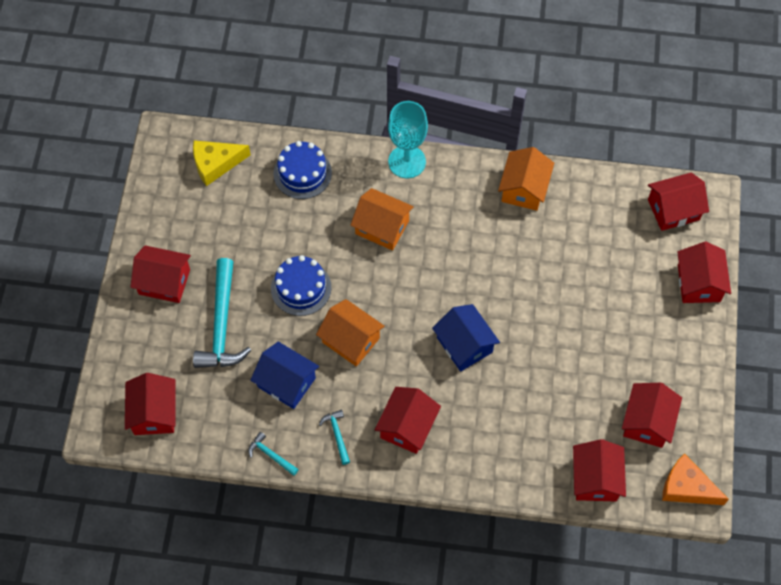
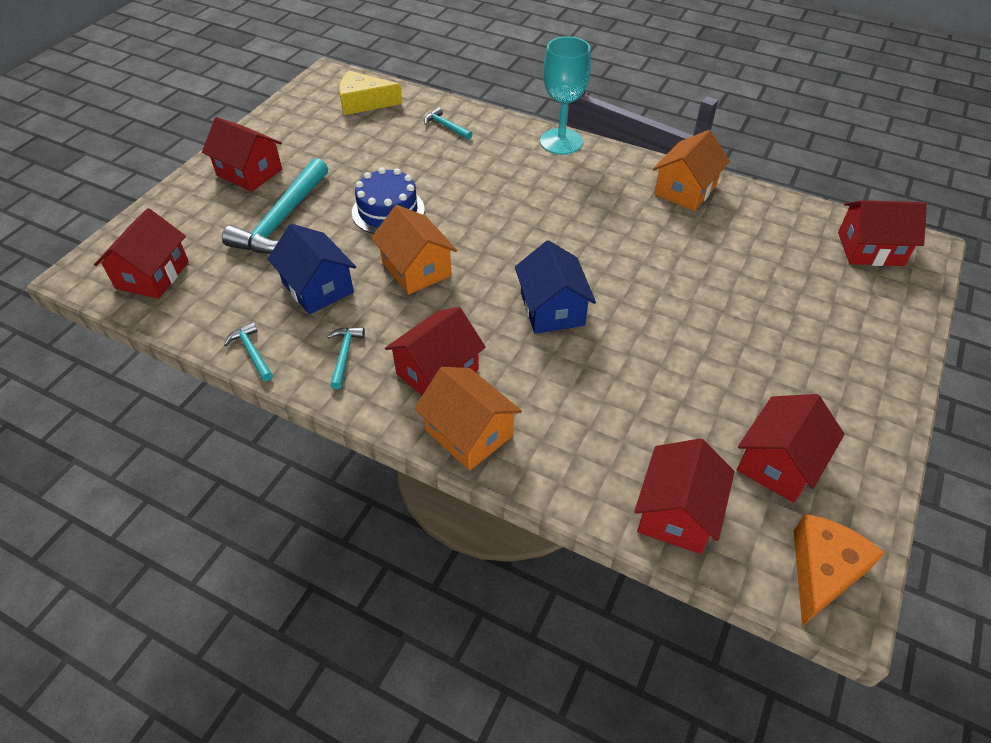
camera: 20 degrees right, 15 degrees down
(302, 173) = (446, 126): blue cake -> turquoise hammer
(382, 227) = (507, 184): orange house -> orange house (469, 433)
(686, 487) = (823, 571): orange cheese -> orange cheese turned 75 degrees clockwise
(698, 283) = (891, 327): red house -> none

